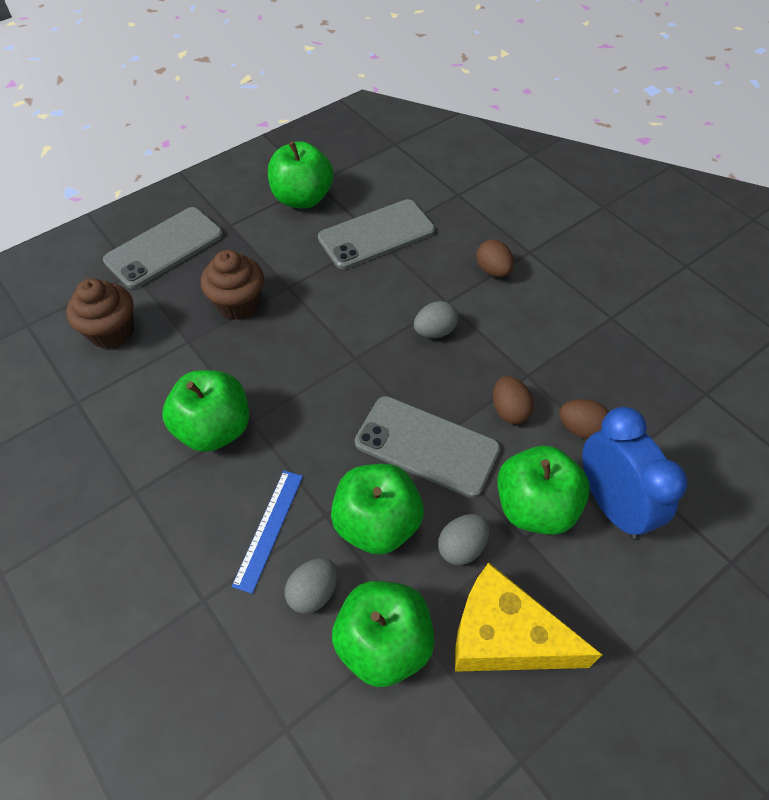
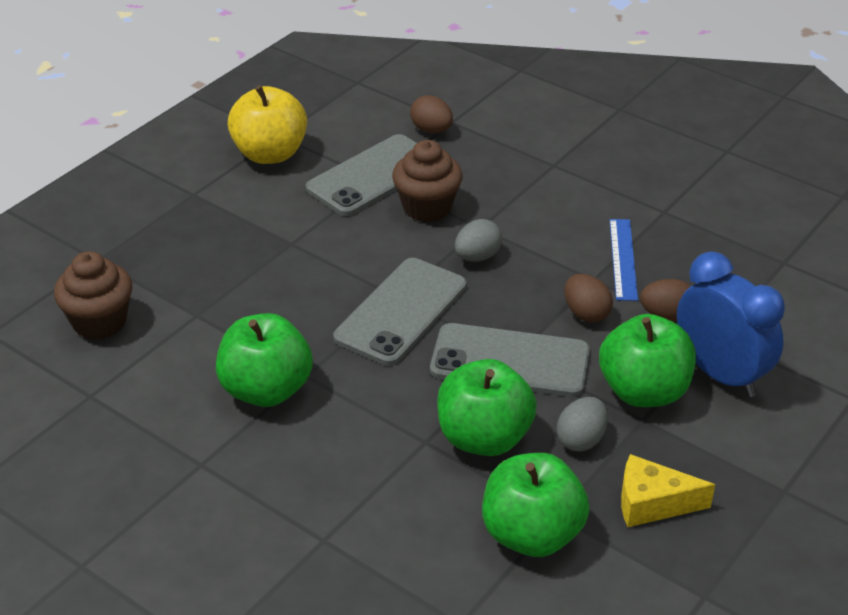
camera: 15 degrees left, 15 degrees down
(164, 248) = (123, 229): grey phone -> grey phone (401, 311)
(238, 304) = (240, 269): brown cupcake -> brown cupcake (427, 207)
(269, 529) = (368, 465): blue ruler -> blue ruler (623, 259)
(302, 198) = (270, 154): green apple -> yellow apple
(313, 592) = (440, 509): grey egg -> none
(493, 270) = (520, 189): brown egg -> brown egg (431, 130)
(504, 637) = (652, 503): yellow cheese -> yellow cheese, size x0.64

